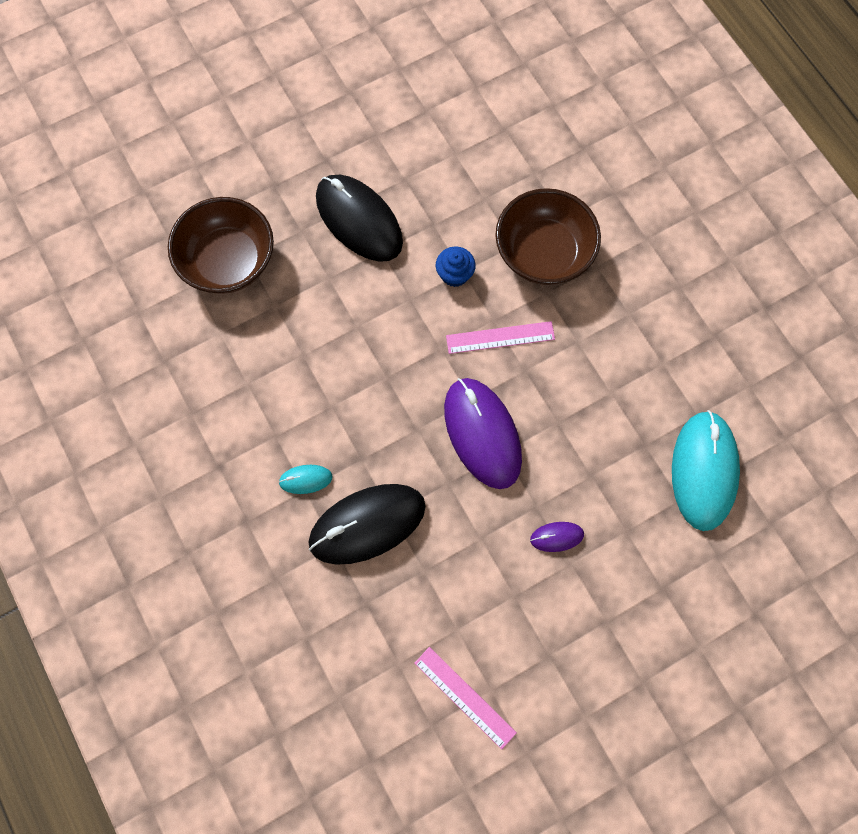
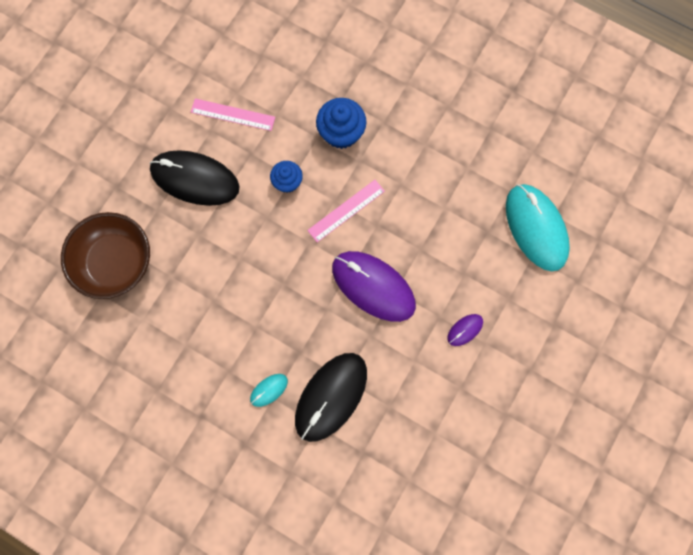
camera: 30 degrees left, 5 degrees up
(464, 697) = (466, 476): pink ruler -> pink ruler (233, 115)
(543, 253) = (341, 132): brown bowl -> blue cupcake

